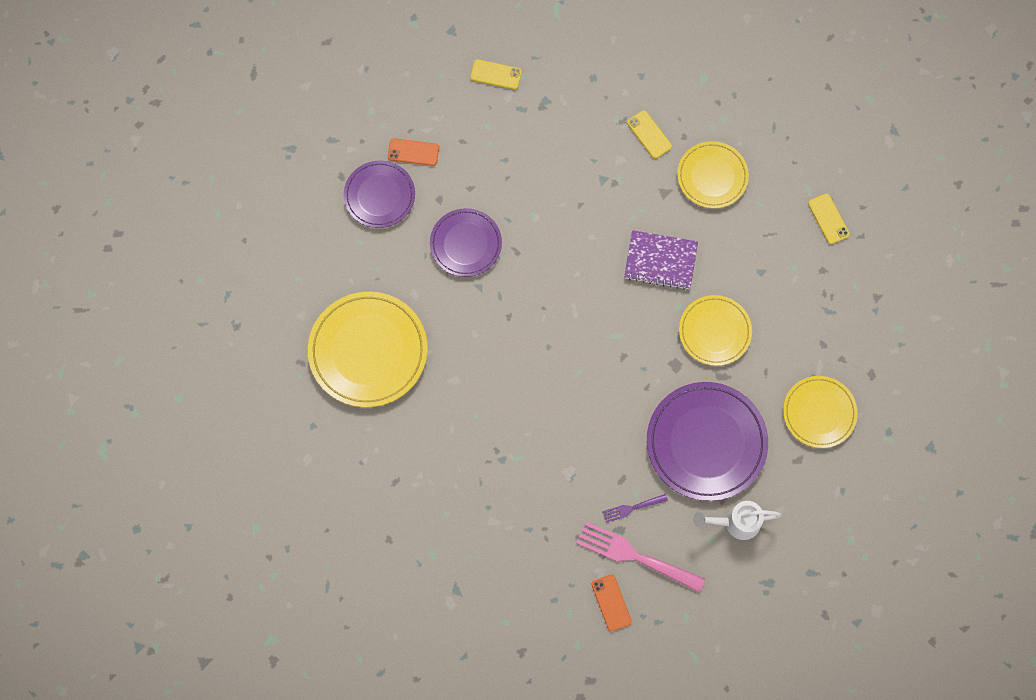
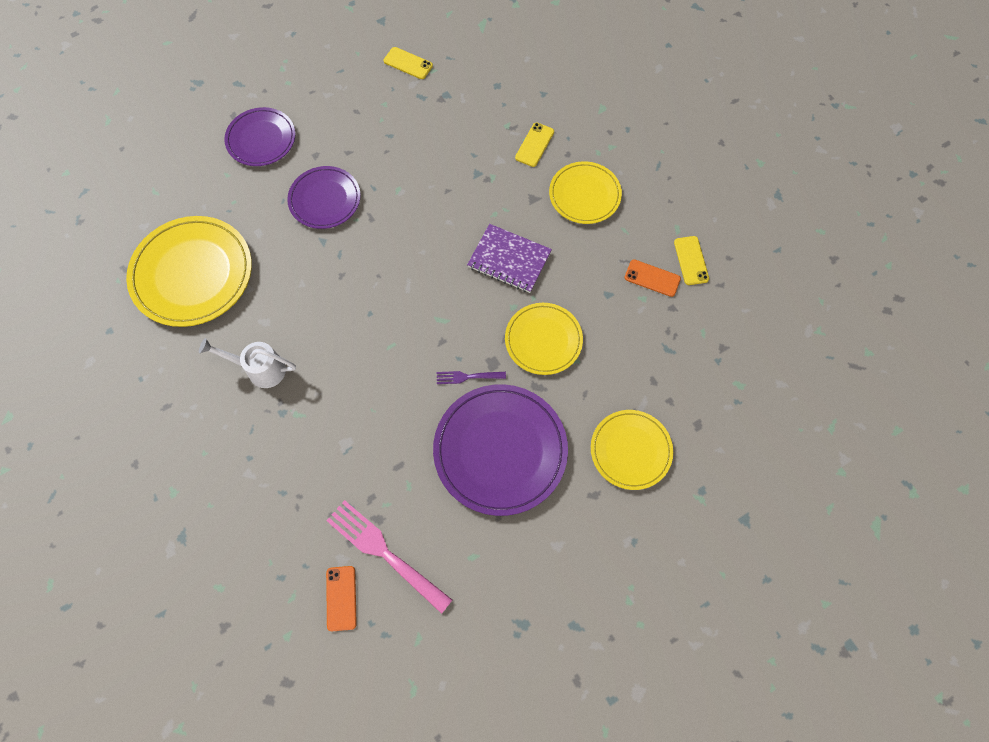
camera: 15 degrees right, 5 degrees down
(413, 152) = (307, 110): orange phone -> orange phone (652, 278)
(632, 508) = (399, 499): purple fork -> purple fork (467, 377)
(649, 134) = (534, 145): yellow phone -> yellow phone turned 45 degrees clockwise
(735, 523) = (506, 545): white watering can -> white watering can (259, 369)

